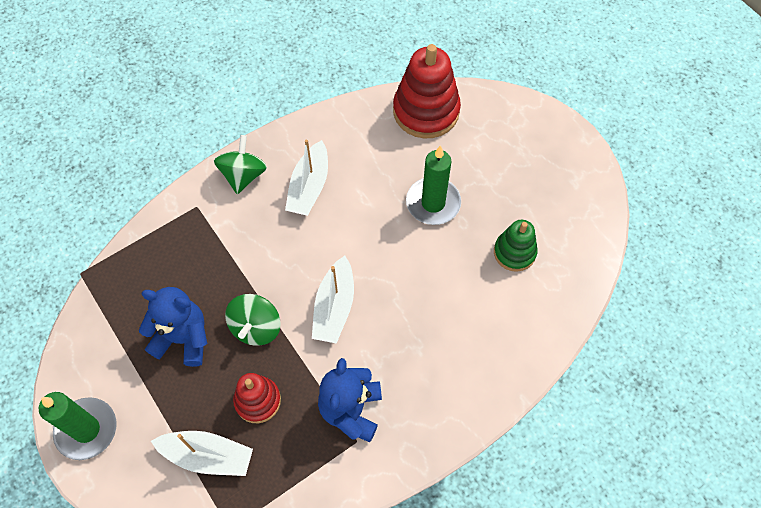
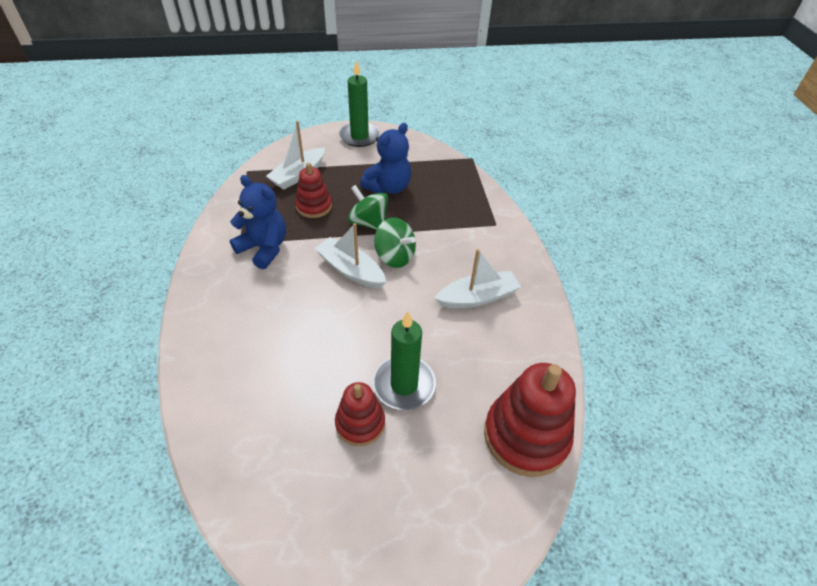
camera: 115 degrees right, 15 degrees down
(243, 175) = (512, 260): green spinning top -> green spinning top (394, 256)
(309, 187) = (477, 297): white boat -> white boat turned 120 degrees clockwise
(484, 216) = (360, 423): none -> red stacking toy
(514, 252) = (302, 430): green stacking toy -> none

